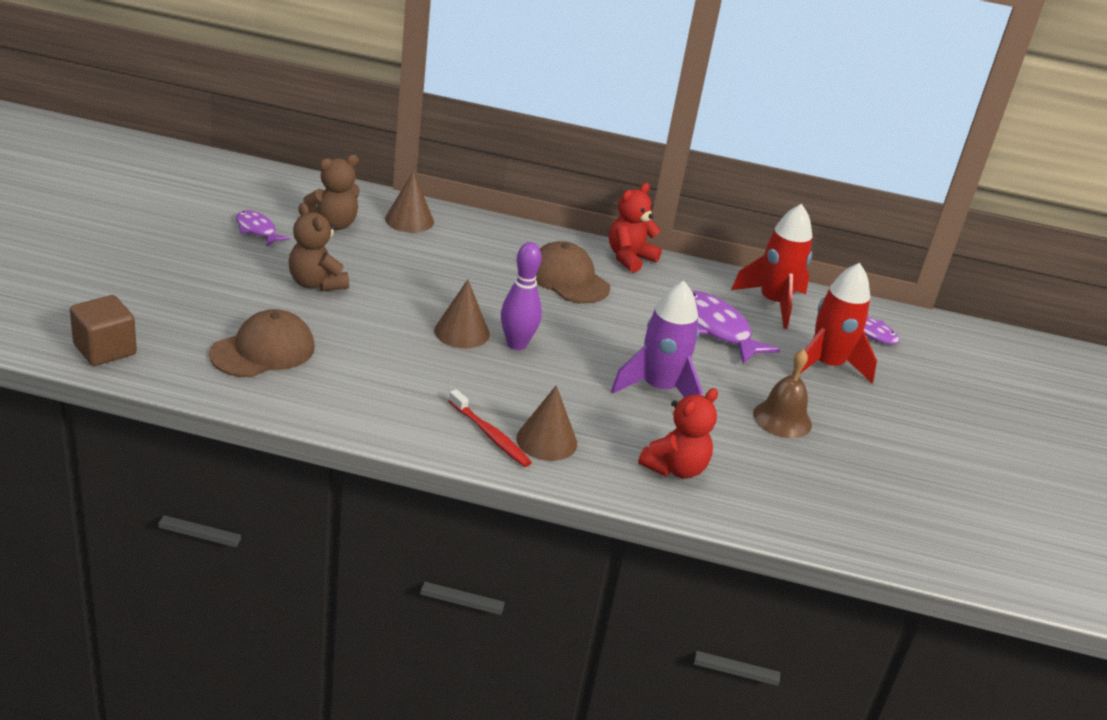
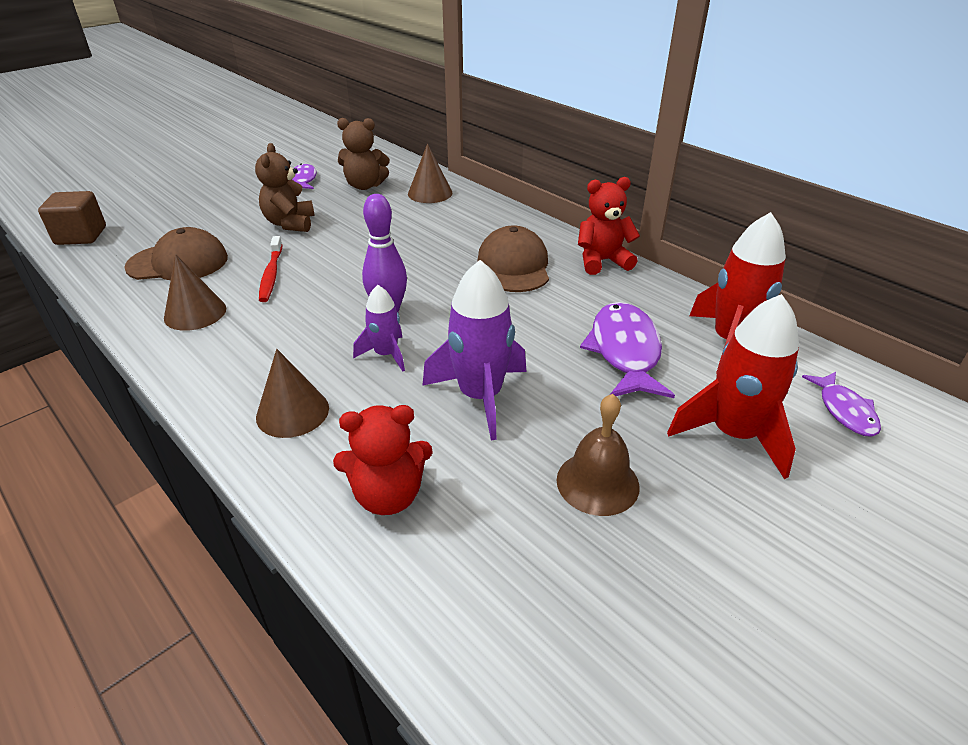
camera: 40 degrees right, 5 degrees up
(462, 332) = (353, 287): brown cone -> brown cone (195, 313)
(490, 435) = (248, 388): red toothbrush -> red toothbrush (271, 274)
(559, 379) = (386, 354): none -> purple rocket

